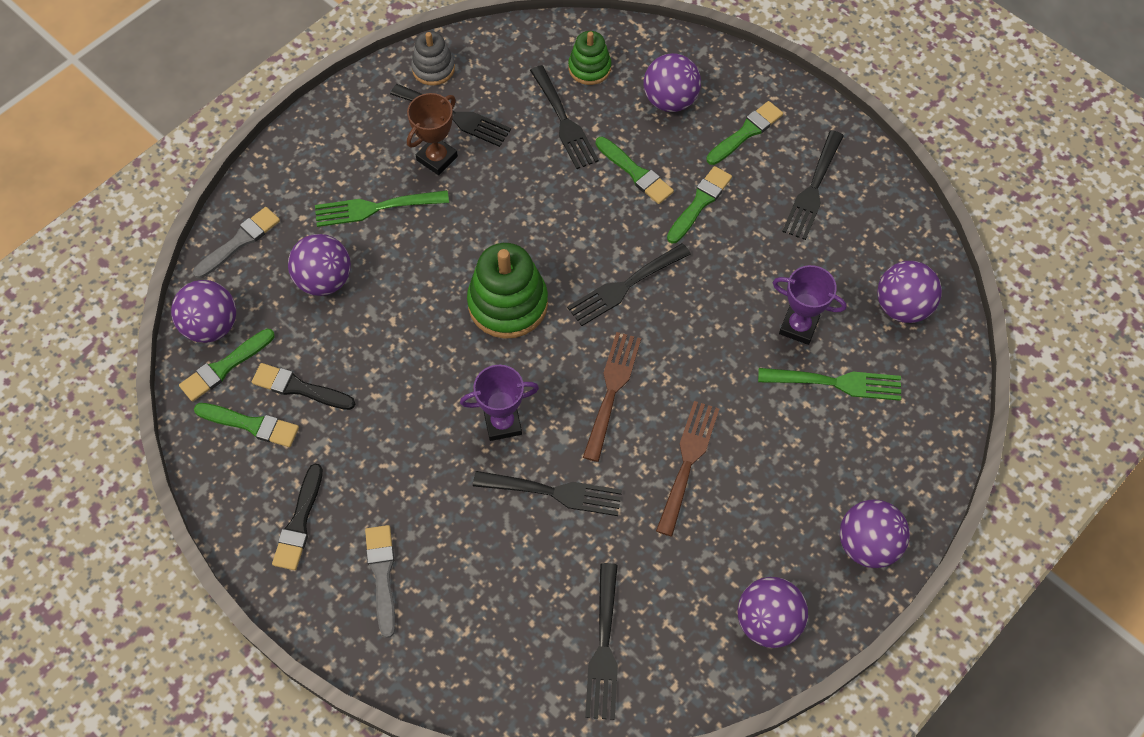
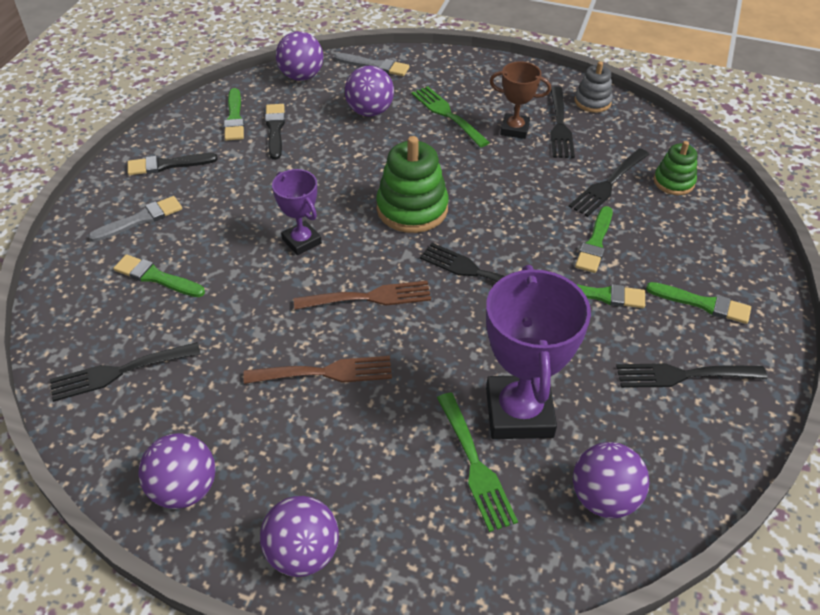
camera: 65 degrees right, 15 degrees down
(224, 367) = (273, 92): green brush -> green brush (156, 277)
(554, 492) = (253, 293): black fork -> none
(670, 100) = (688, 241): purple ball -> none
(798, 326) = (519, 412): purple trophy -> purple trophy, size x1.80

